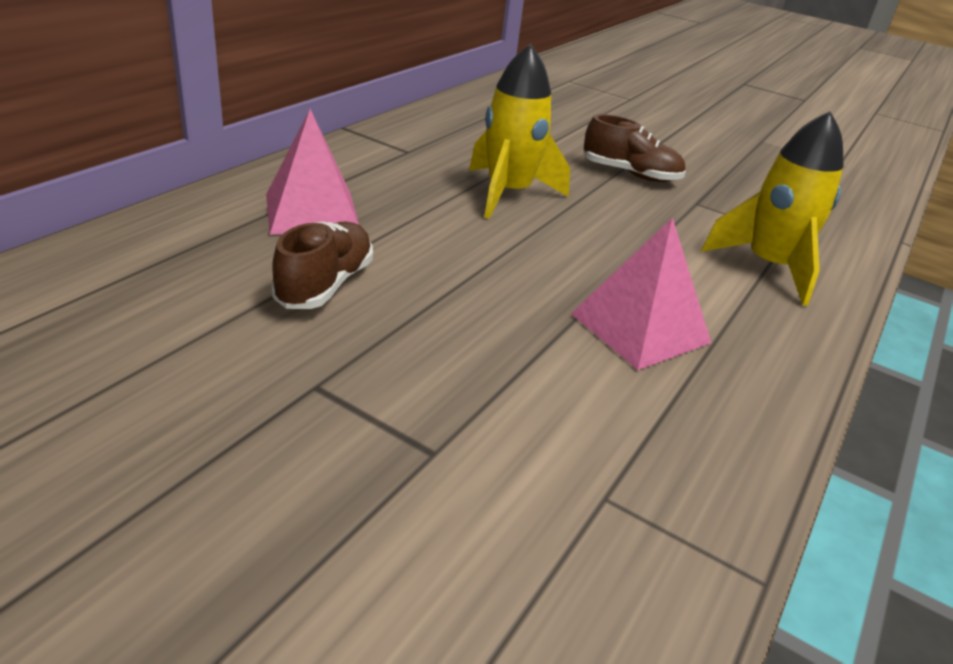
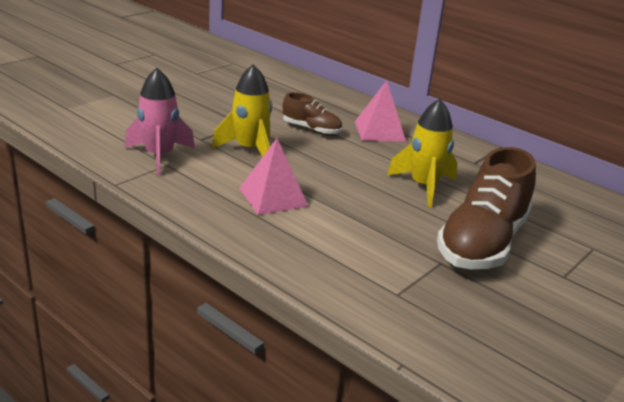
camera: 100 degrees right, 5 degrees down
(571, 520) = (159, 156): none -> pink rocket
(630, 174) = (482, 243): brown shoe -> brown shoe, size x1.93
(769, 267) = (343, 264): yellow rocket -> yellow rocket (249, 149)

